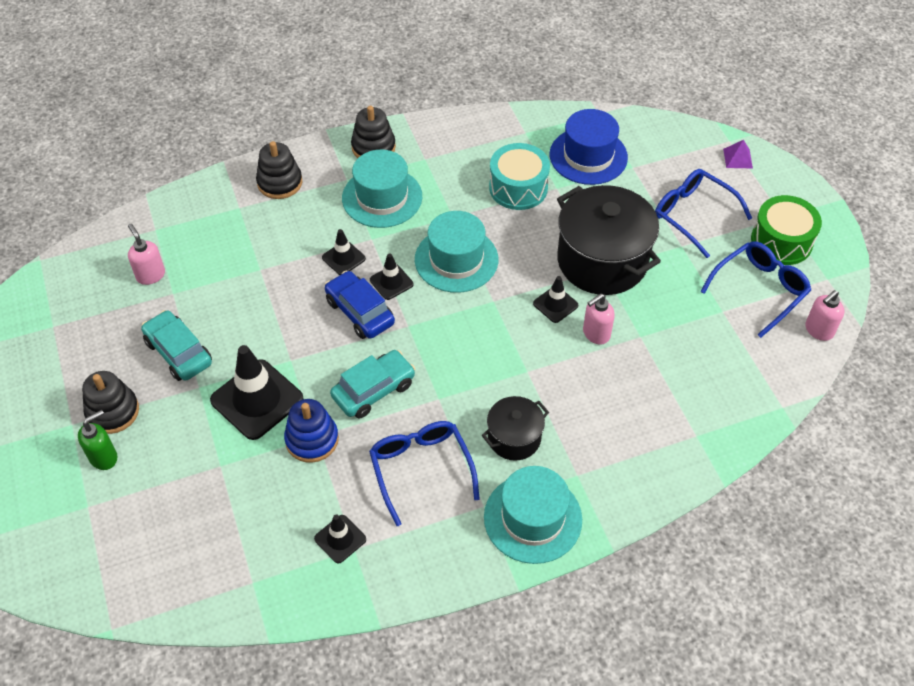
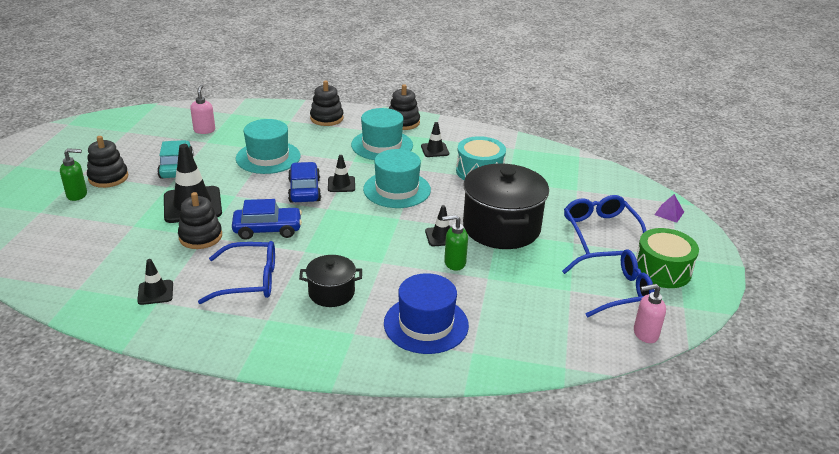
camera: 30 degrees right, 20 degrees down
(312, 439) = (200, 237): blue stacking toy -> black stacking toy
(343, 258) = (324, 163): black traffic cone -> black traffic cone (435, 150)
(374, 390) = (267, 230): turquoise car -> blue car
(421, 469) = (250, 281): blue glasses -> blue glasses turned 75 degrees clockwise
(532, 518) = (293, 342): turquoise hat -> turquoise hat (268, 157)
(588, 156) = (548, 173): blue hat -> blue hat (426, 324)
(596, 334) = (454, 263): pink soap dispenser -> green soap dispenser

